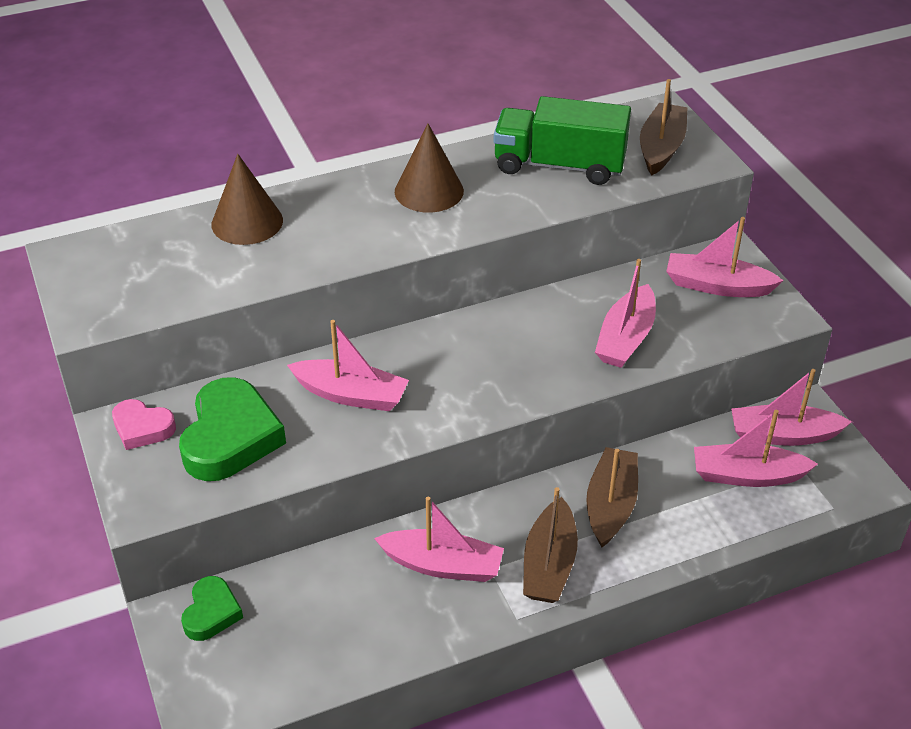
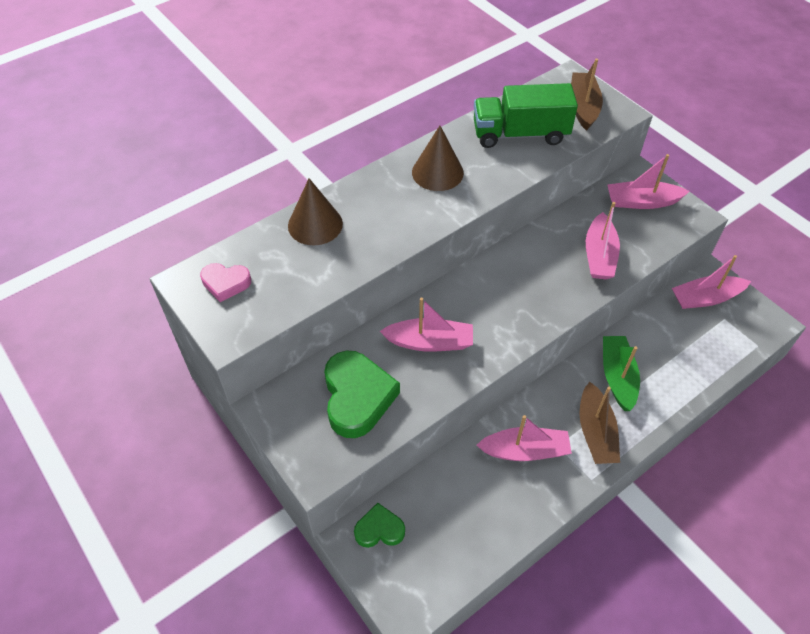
camera: 15 degrees left, 10 degrees up
(142, 428) = (288, 404): pink heart -> pink heart (226, 283)
(211, 613) = (379, 529): green heart -> green heart turned 90 degrees counterclockwise
(610, 505) = (617, 377): brown boat -> green boat
(747, 475) = (695, 334): pink boat -> none

